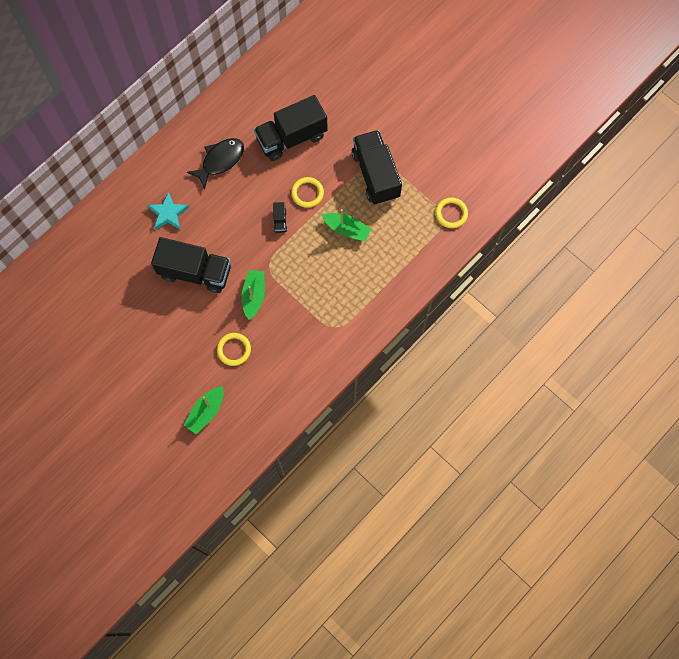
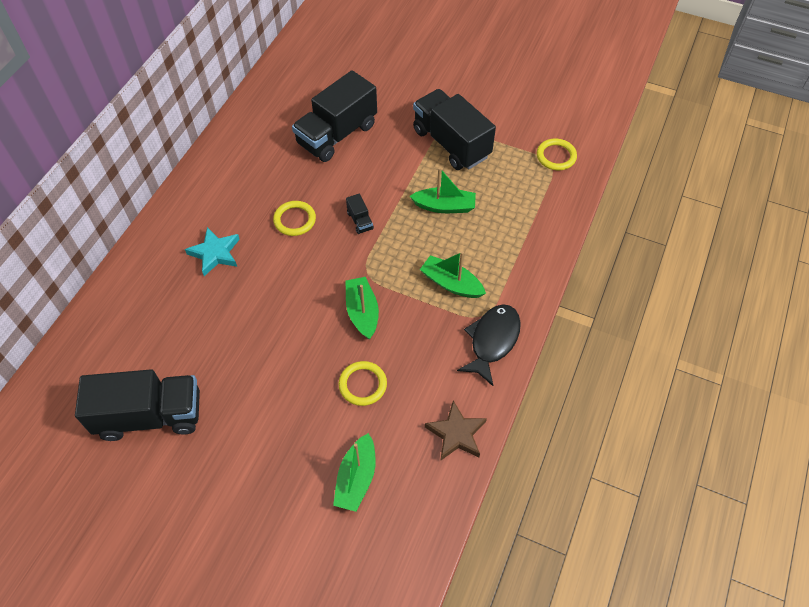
camera: 20 degrees left, 15 degrees down
(195, 272) = (274, 308): black truck -> black truck (150, 415)
(220, 161) = (260, 180): black fish -> black fish (492, 341)
(281, 405) = (456, 434): none -> brown star
(307, 193) = (380, 183): yellow ring -> yellow ring (294, 220)
(324, 295) = (451, 283): none -> green boat

